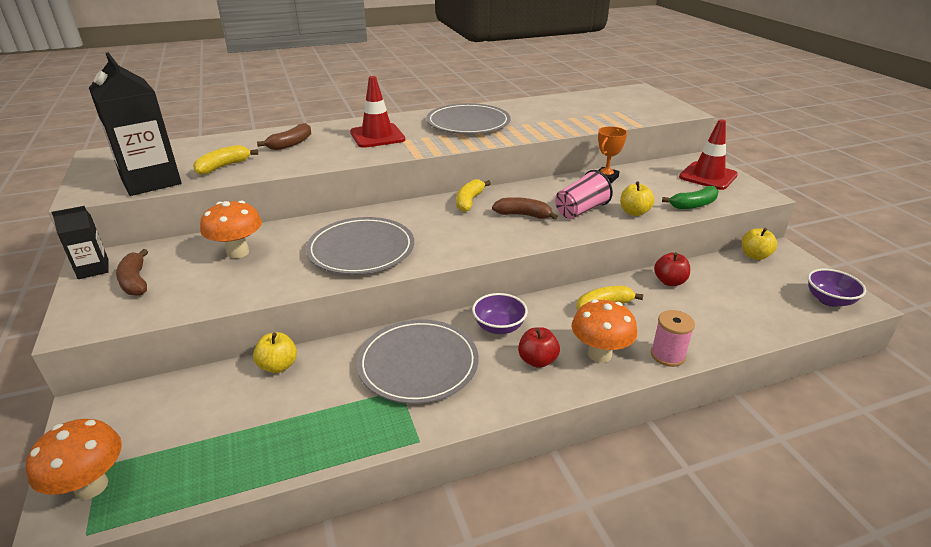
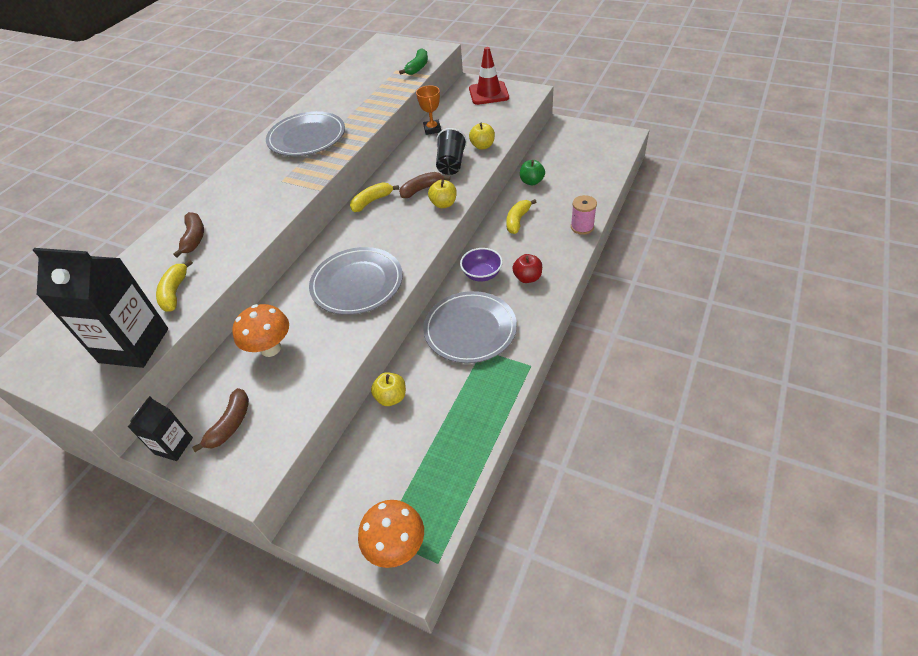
camera: 40 degrees left, 15 degrees up
(135, 281) = (230, 424): brown banana -> brown banana turned 90 degrees counterclockwise
(377, 136) = (256, 189): red traffic cone -> none
(469, 201) = (372, 201): yellow banana -> yellow banana turned 75 degrees clockwise
(580, 210) = (451, 164): pink cup -> black cup
(599, 354) = (551, 251): orange mushroom -> none
(669, 281) = (531, 181): red apple -> green apple
(693, 205) = (507, 120): green banana -> green banana (417, 67)
(754, 256) = (553, 136): yellow apple -> yellow apple (443, 204)
(829, 300) = (613, 142): purple bowl -> none

